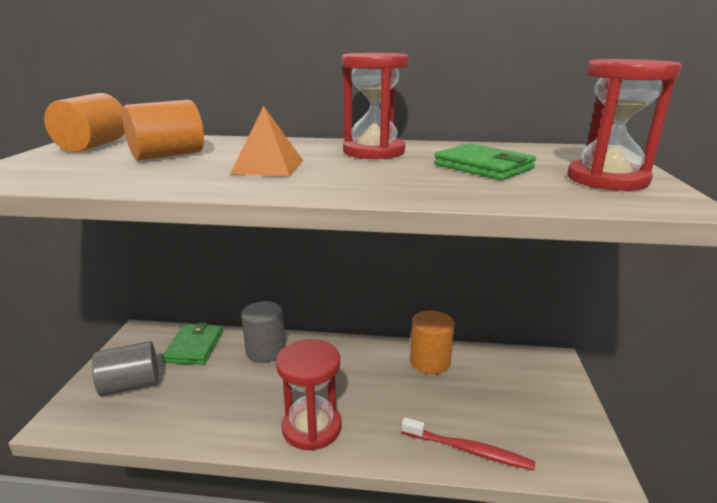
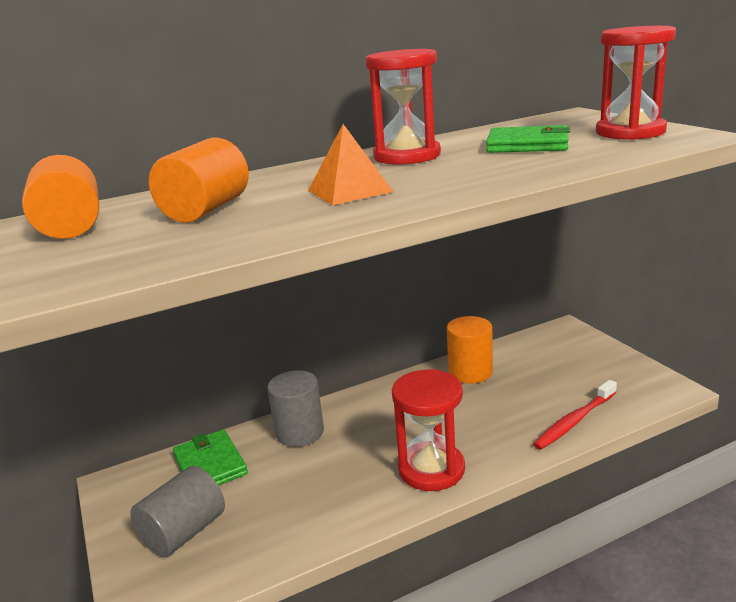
camera: 30 degrees left, 0 degrees up
(468, 450) = (574, 421): red toothbrush -> red toothbrush turned 150 degrees clockwise

